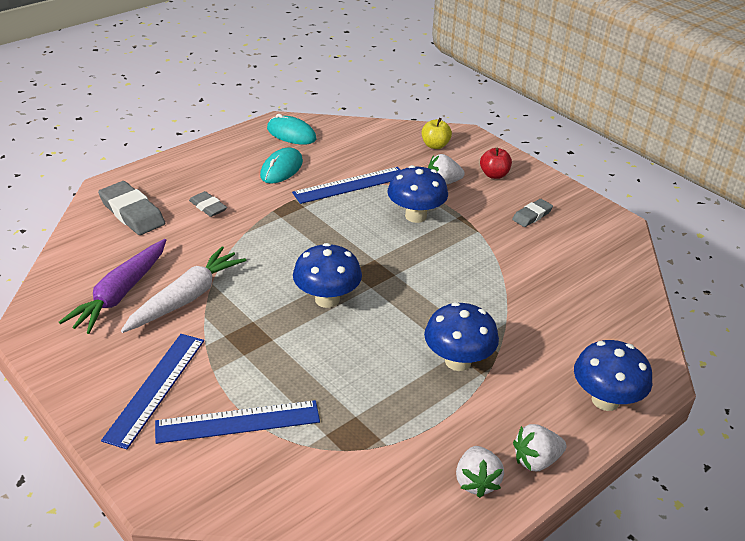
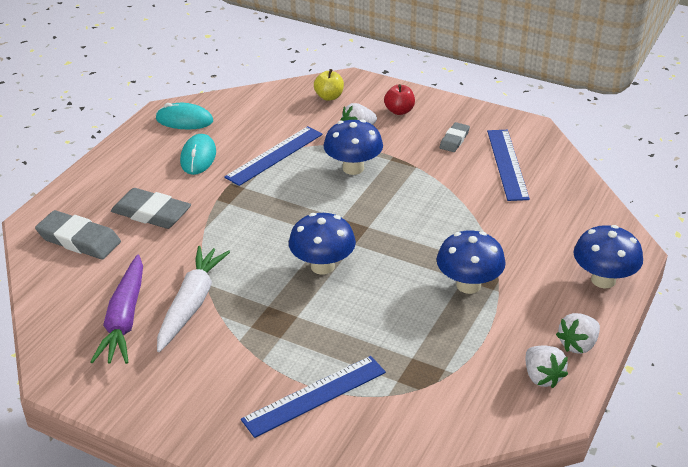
camera: 20 degrees left, 0 degrees up
(155, 388) = (220, 391): blue ruler -> blue ruler (507, 164)
(208, 207) = (151, 213): grey eraser -> grey eraser, size x1.74

